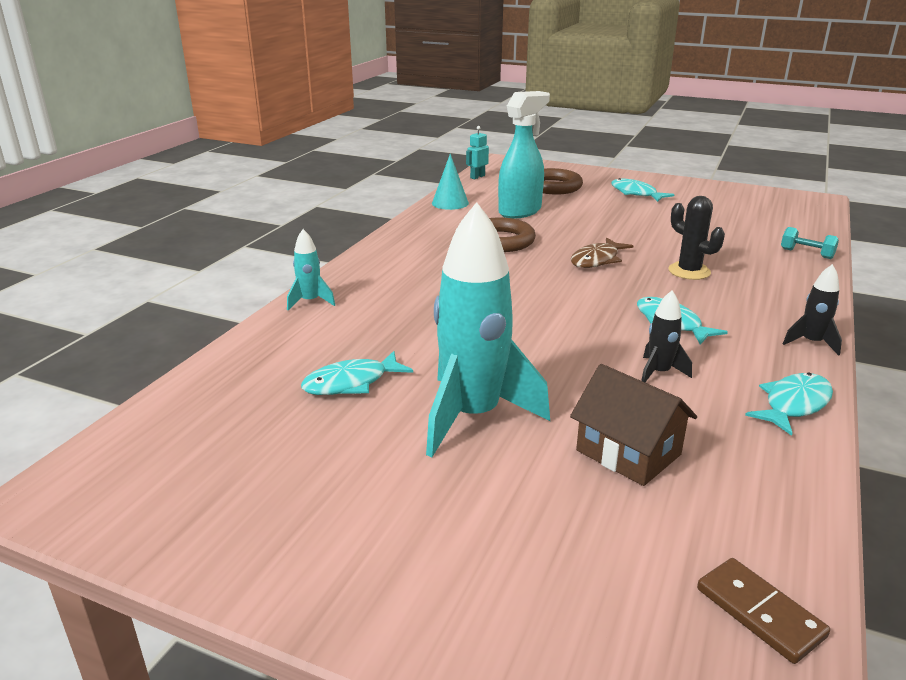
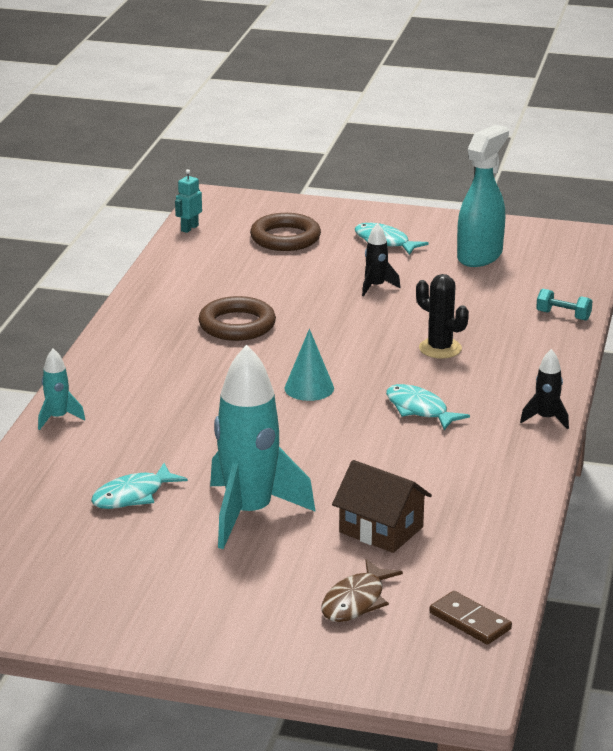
camera: 10 degrees left, 0 degrees up
(450, 203) = (166, 274): turquoise cone -> turquoise cone (309, 388)
(520, 211) = (252, 280): turquoise spray bottle -> turquoise spray bottle (480, 256)
(597, 260) = (344, 342): brown fish -> brown fish (356, 601)
(659, 373) = (407, 461): black rocket -> black rocket (376, 287)
(793, 404) = (519, 478): turquoise fish -> none

